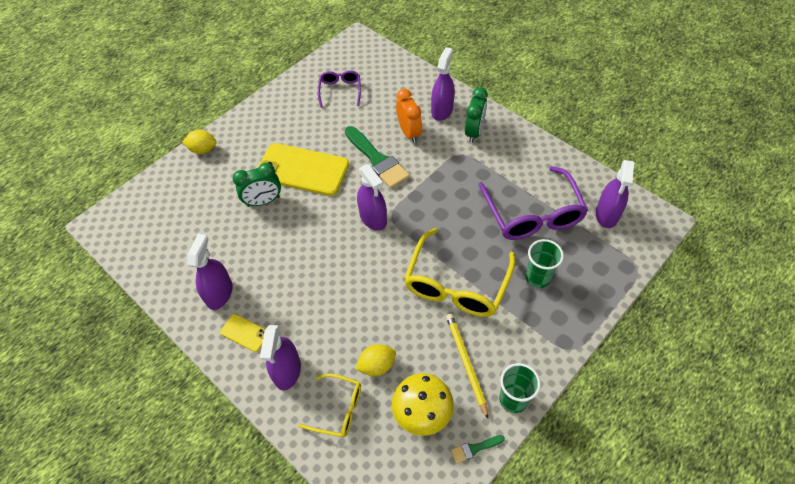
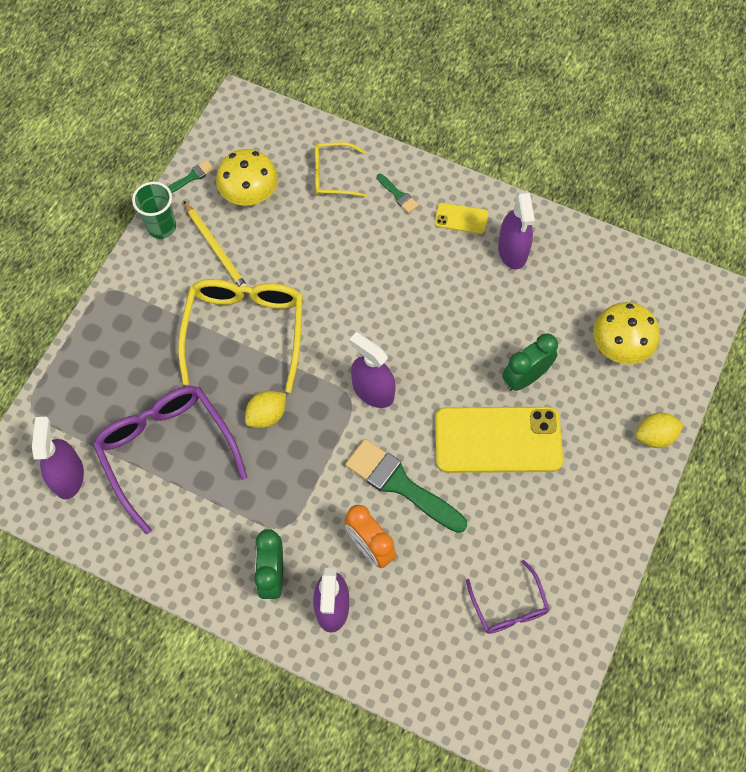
camera: 160 degrees right, 10 degrees up
(187, 205) = (620, 346): none -> yellow mushroom
(287, 371) = (398, 195): purple spray bottle -> green brush
(377, 365) = (308, 223): yellow lemon -> yellow lemon (267, 415)
(538, 277) = (150, 363): green cup -> none

